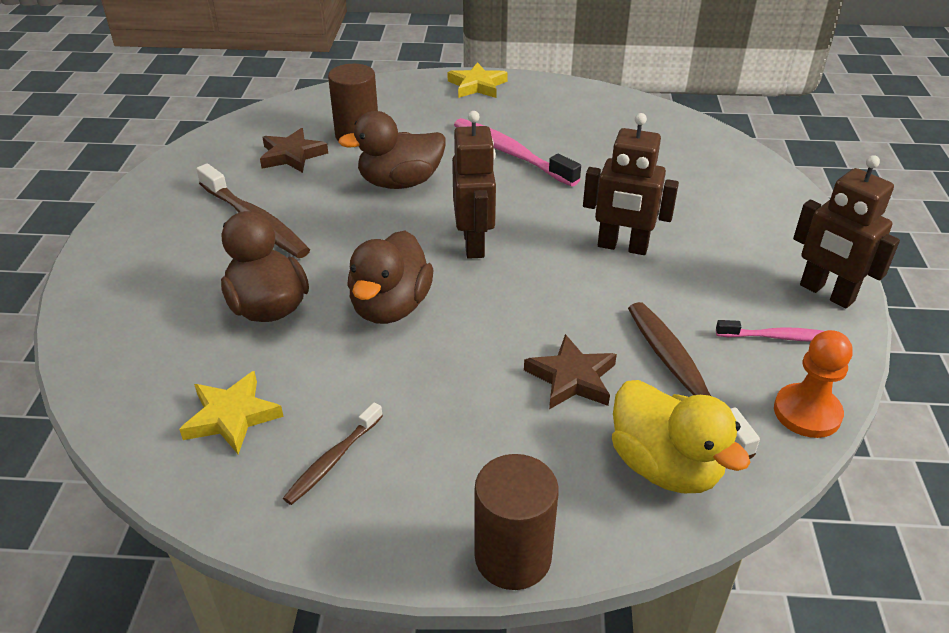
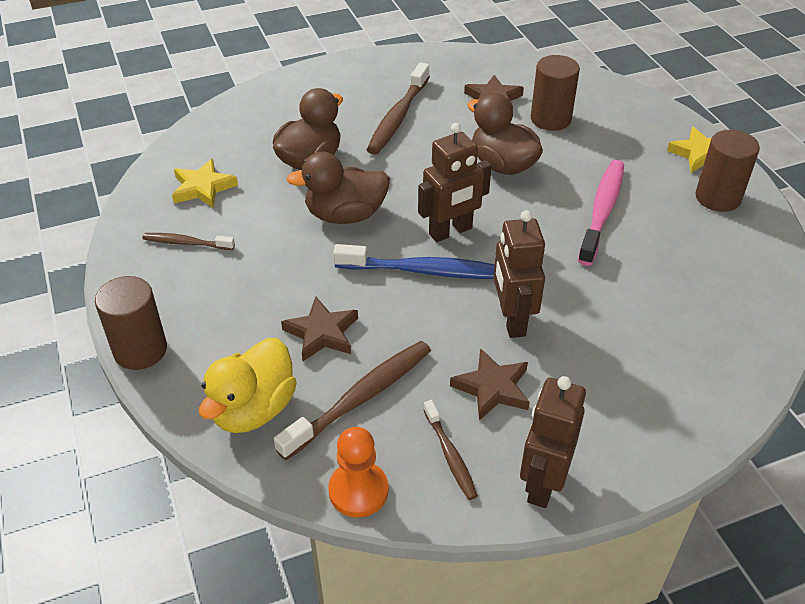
camera: 65 degrees right, 5 degrees up
(520, 278) = (423, 271): none -> blue toothbrush
(537, 98) = (717, 198): none -> brown cylinder
(704, 286) = (492, 388): none -> brown star
(778, 337) = (450, 455): pink toothbrush -> brown toothbrush

